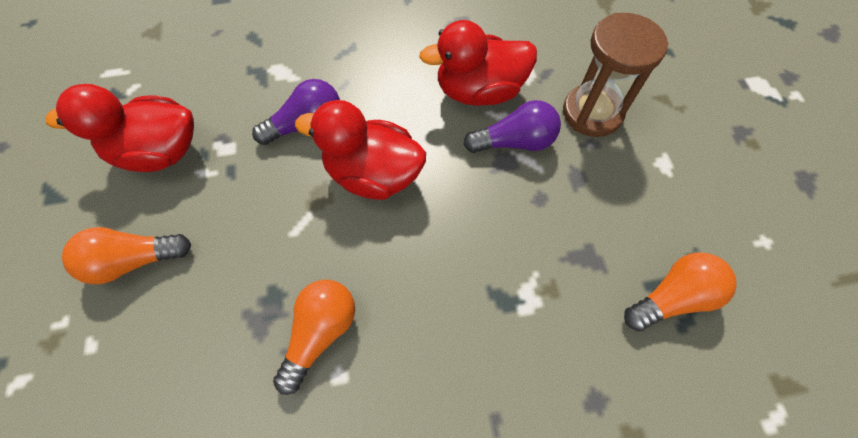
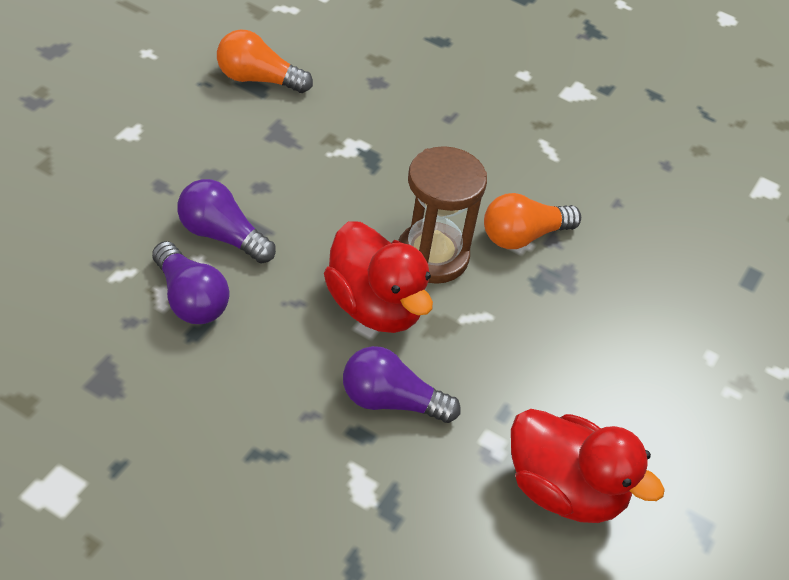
camera: 145 degrees left, 15 degrees down
(134, 261) = (644, 396): orange light bulb -> none
(479, 91) = (190, 299): red duck -> purple light bulb
(592, 113) = (122, 203): brown hourglass -> brown hourglass (432, 256)

